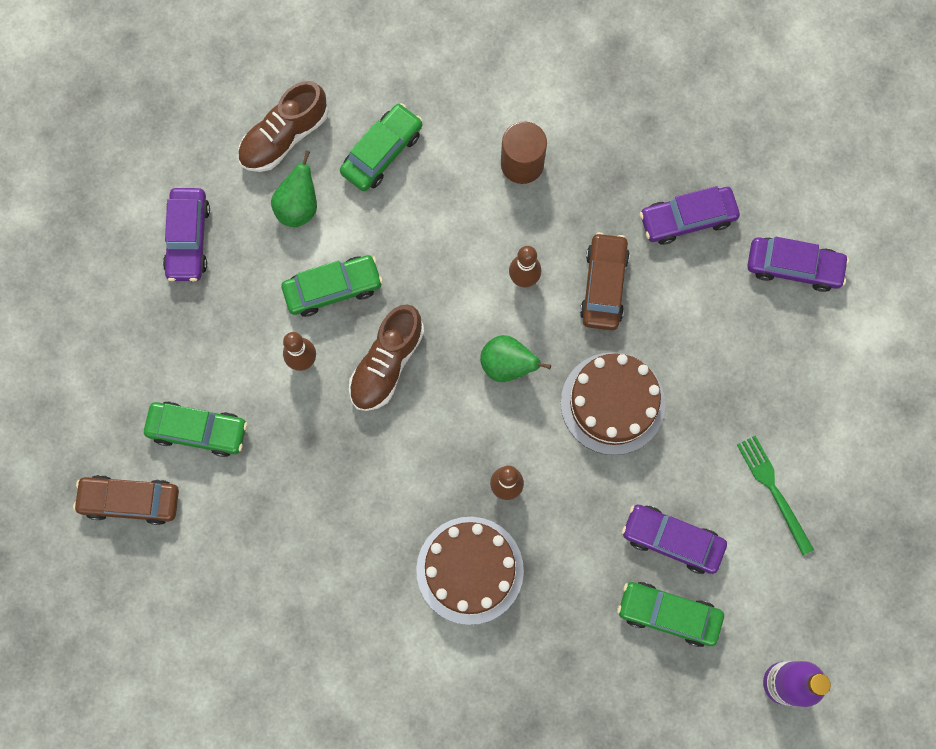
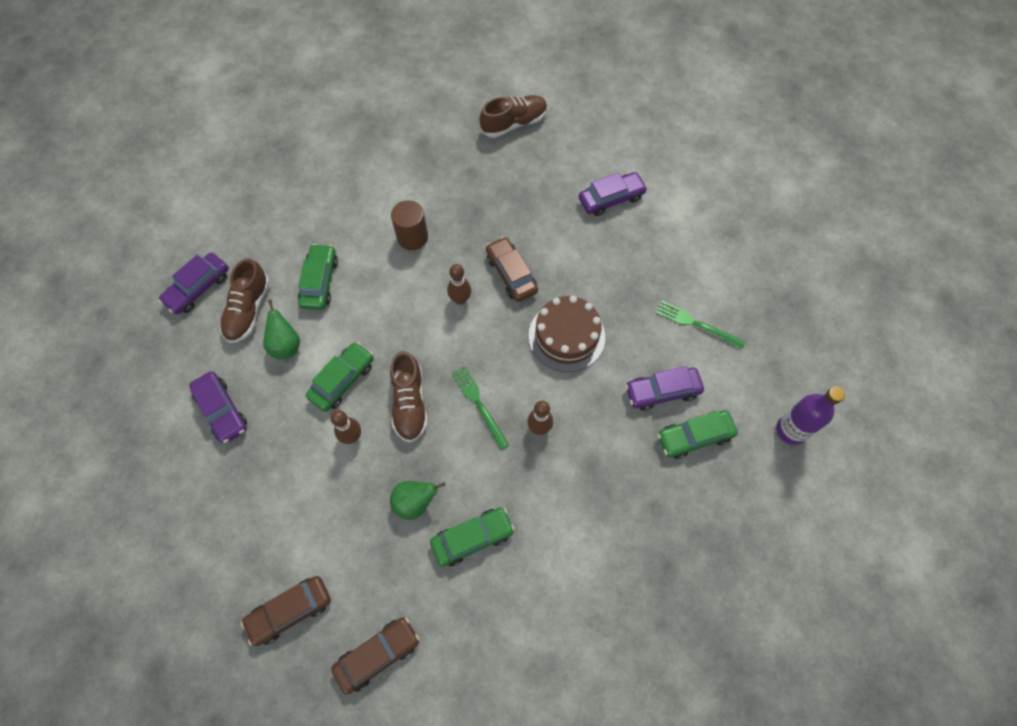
camera: 35 degrees left, 10 degrees down
(186, 603) = (378, 655): none -> brown car
(198, 431) = (309, 530): green car -> green car (472, 538)
(460, 416) = (479, 404): none -> green fork
(470, 570) = (554, 495): brown cake -> none
(507, 365) = (487, 355): green pear -> green pear (415, 502)
(687, 219) = (532, 209): purple car -> purple car (198, 288)
(748, 88) = (514, 123): none -> brown shoe

